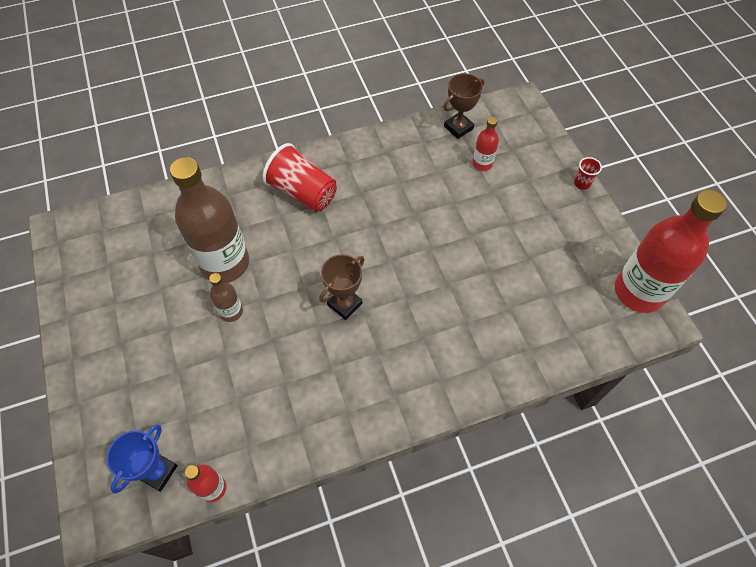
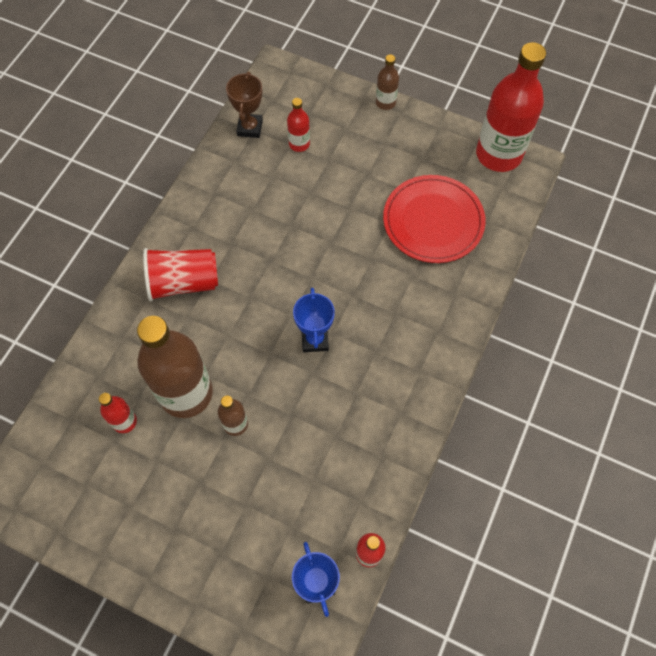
camera: 45 degrees left, 5 degrees up
(171, 247) = (124, 421): none -> red bottle
(345, 304) = (315, 339): brown trophy -> blue trophy
(526, 297) = (433, 221): none -> red plate
(582, 183) = (385, 102): red cup -> brown bottle

